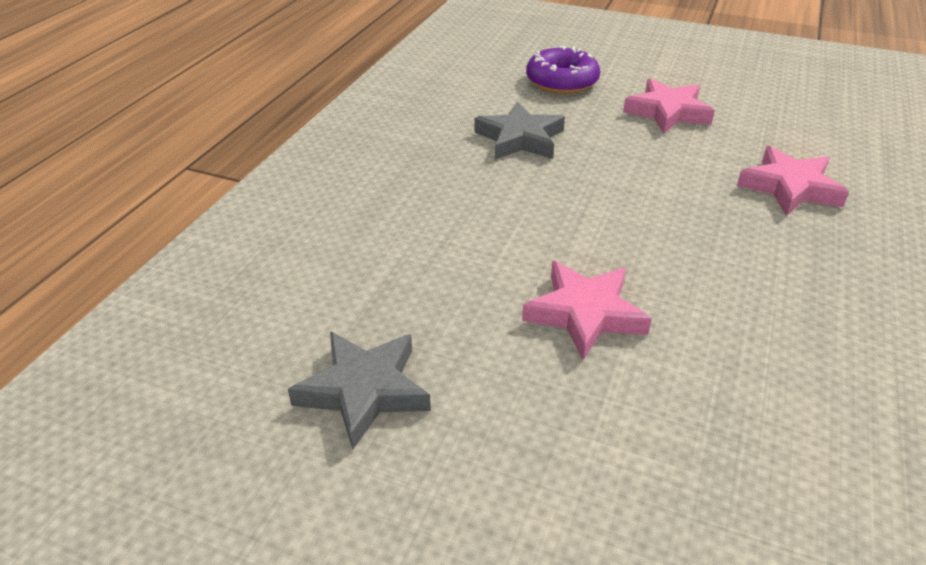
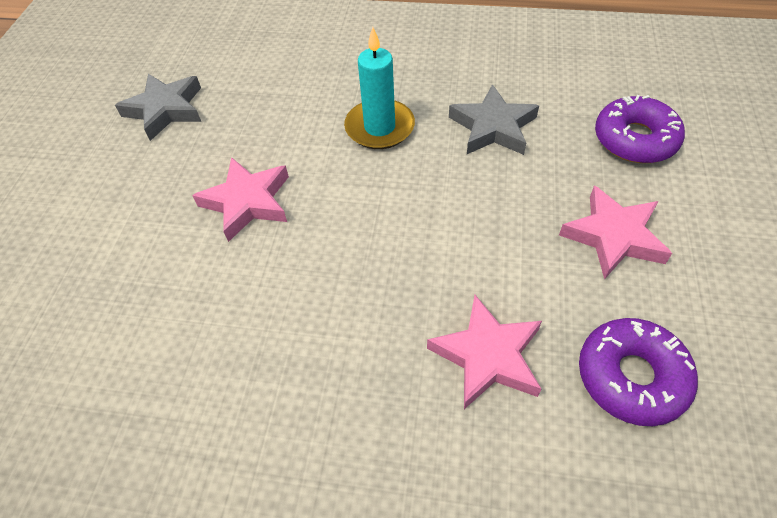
camera: 80 degrees right, 15 degrees up
(492, 202) = (379, 127): none -> turquoise candle
(799, 133) = (631, 376): none -> purple donut

